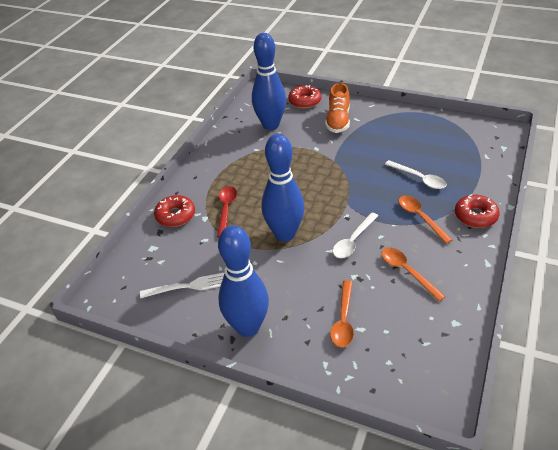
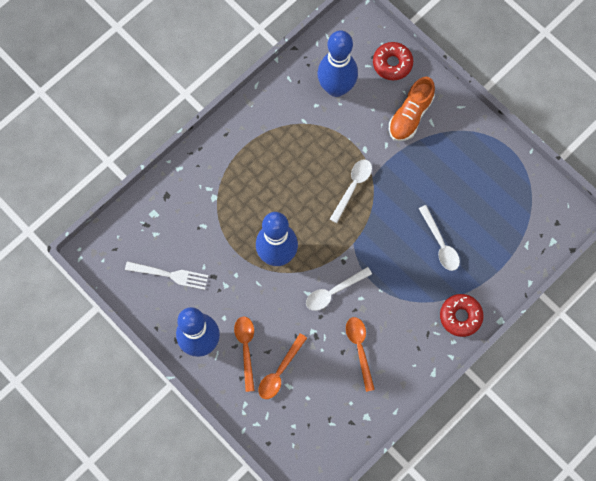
camera: 20 degrees right, 30 degrees up
(175, 215) = (188, 181): red donut -> none
(226, 209) = (238, 196): red spoon -> none
(322, 171) = (353, 187): none -> white spoon
(420, 217) = (409, 293): orange spoon -> orange spoon (246, 348)

